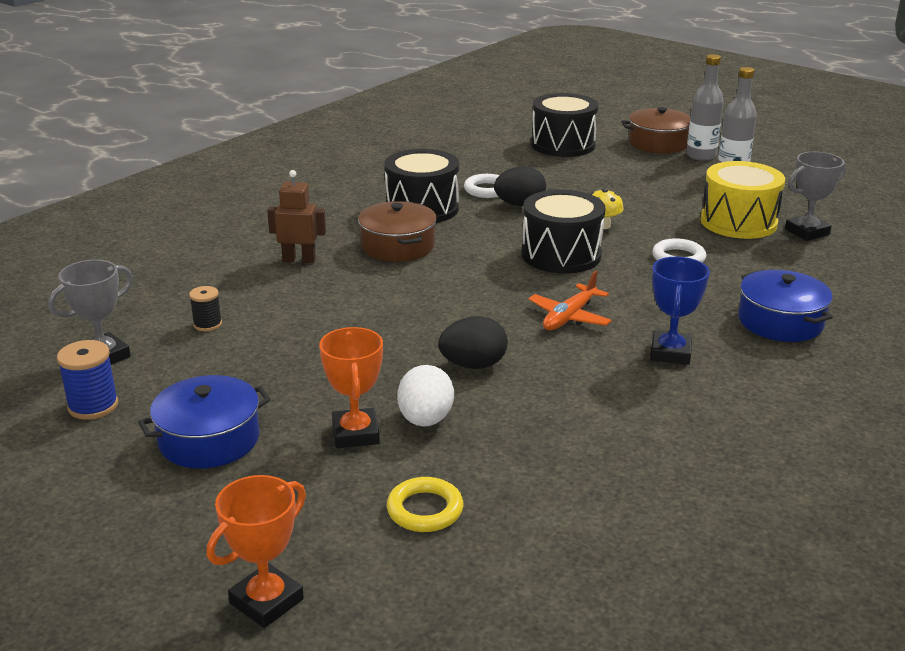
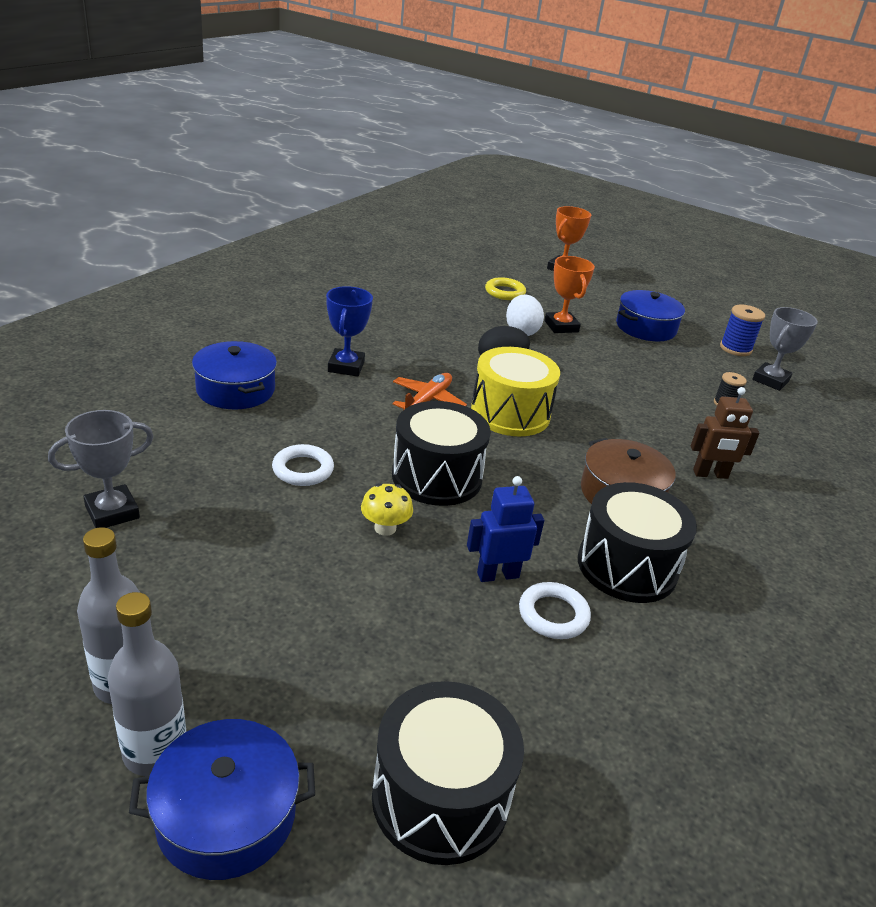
camera: 170 degrees right, 5 degrees up
(519, 205) = (497, 575): black egg -> blue robot
(658, 143) = (226, 815): brown pot -> blue pot
(738, 222) = (195, 533): yellow drum -> yellow drum (510, 413)

